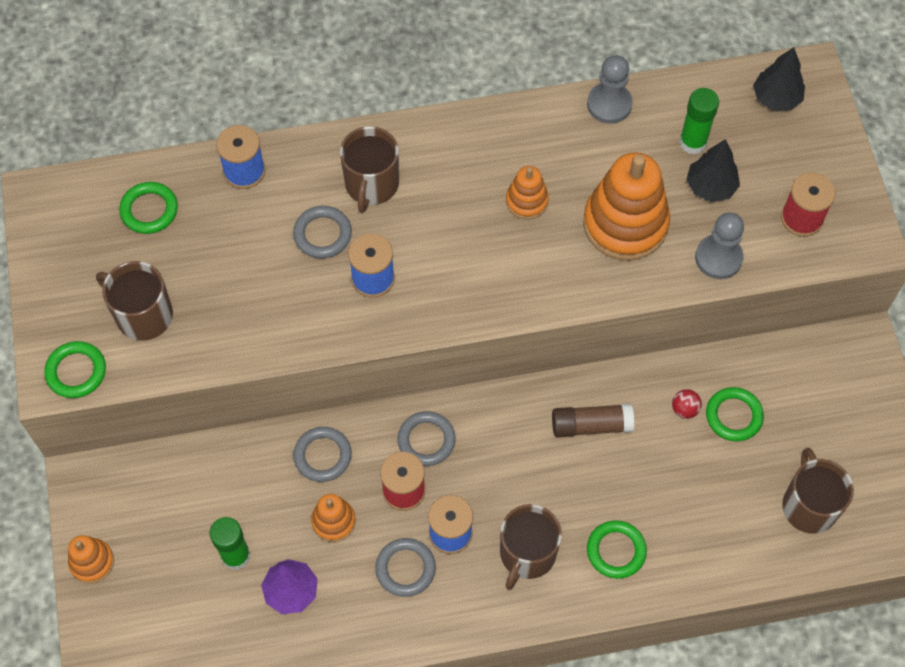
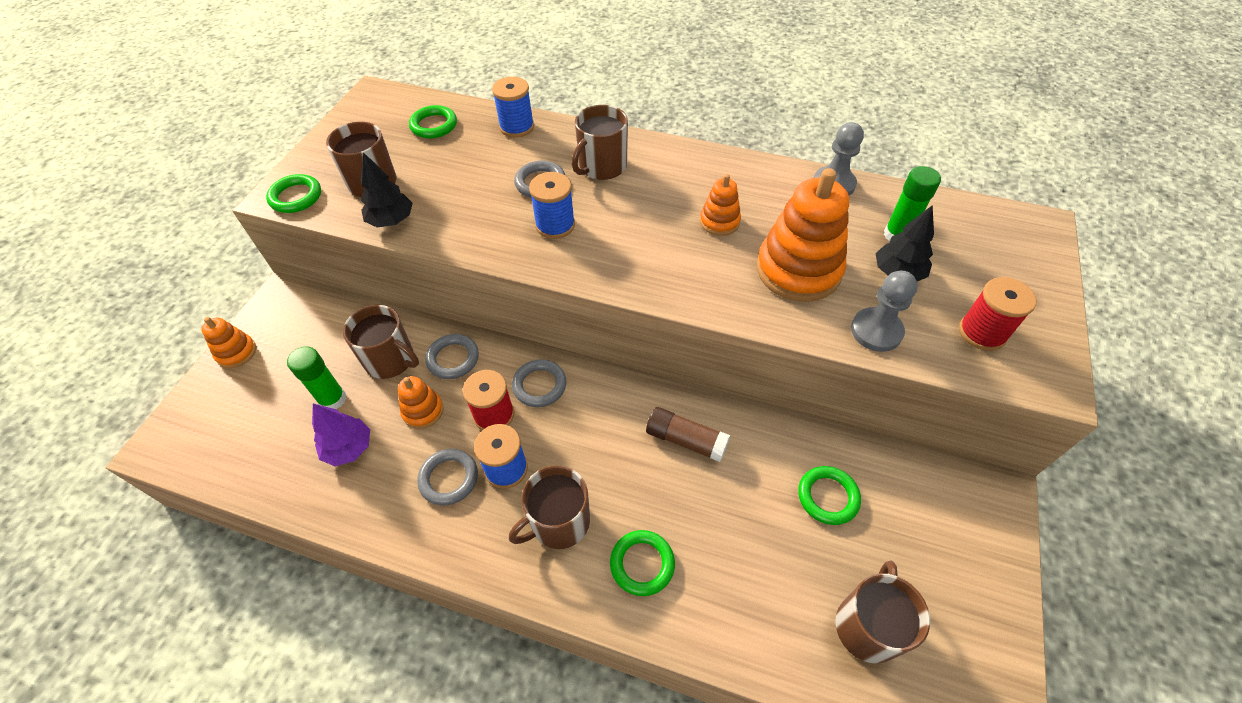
camera: 30 degrees right, 10 degrees down
(261, 488) = (391, 360): none -> brown mug
(684, 409) = (781, 468): red ball -> none
(776, 98) = (997, 232): black tree -> black tree (391, 221)

